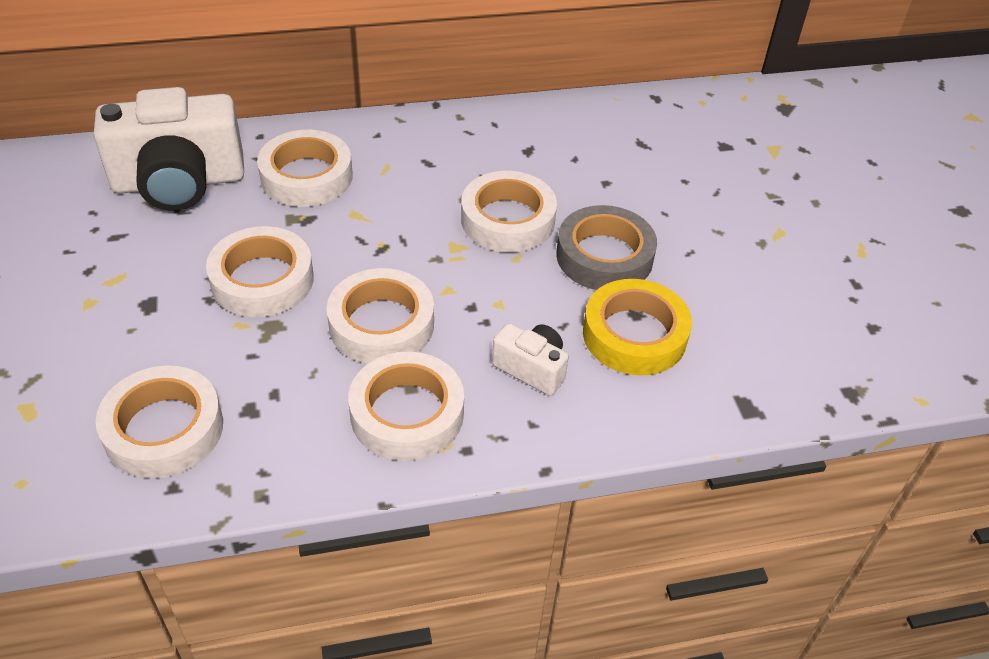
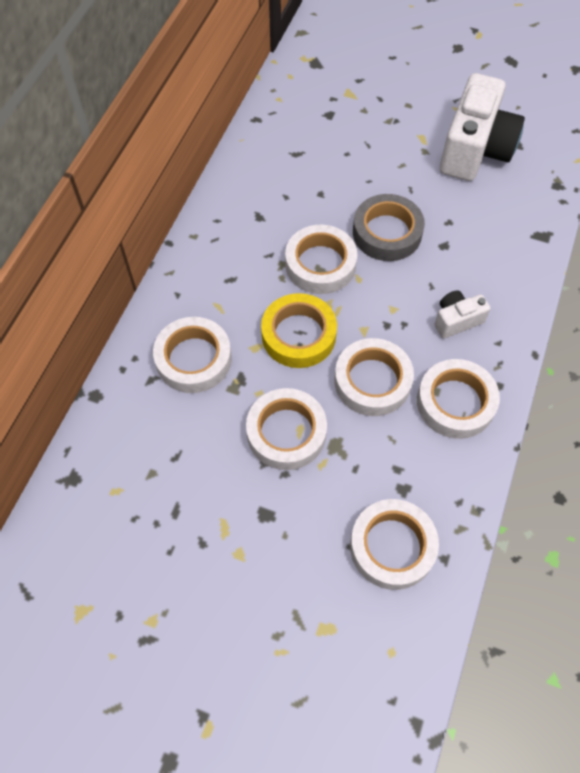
camera: 55 degrees left, 15 degrees up
(179, 182) = (140, 445): white camera -> white camera (475, 149)
(634, 335) = (460, 255): yellow tape -> yellow tape (298, 335)

